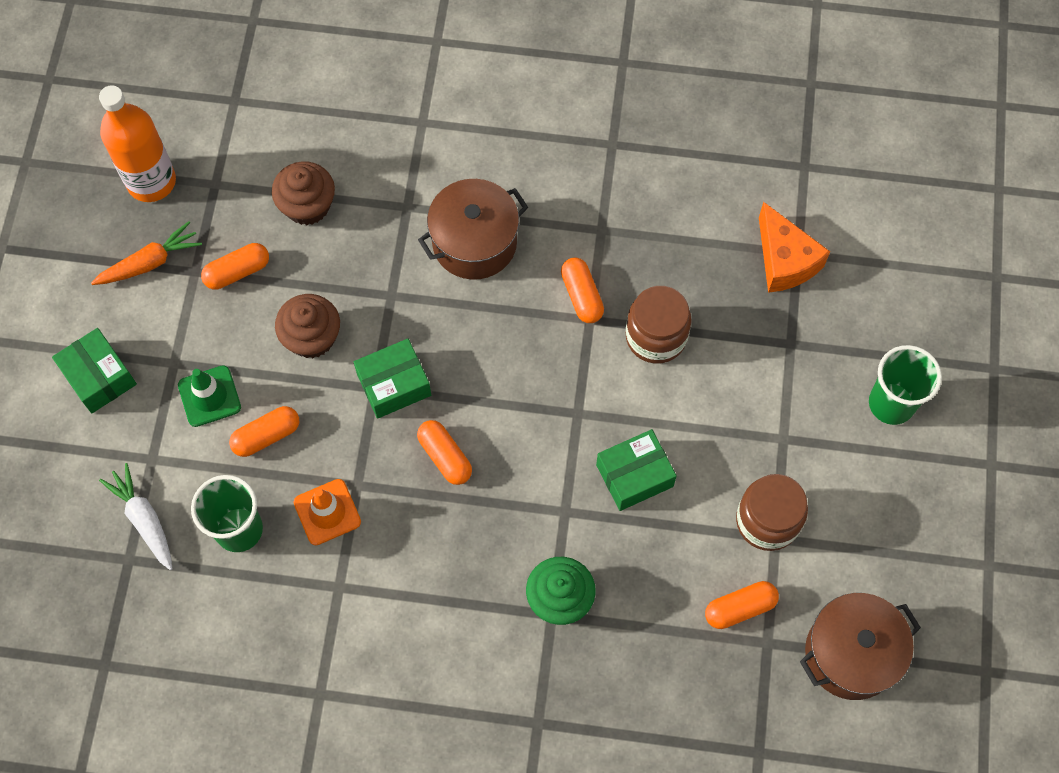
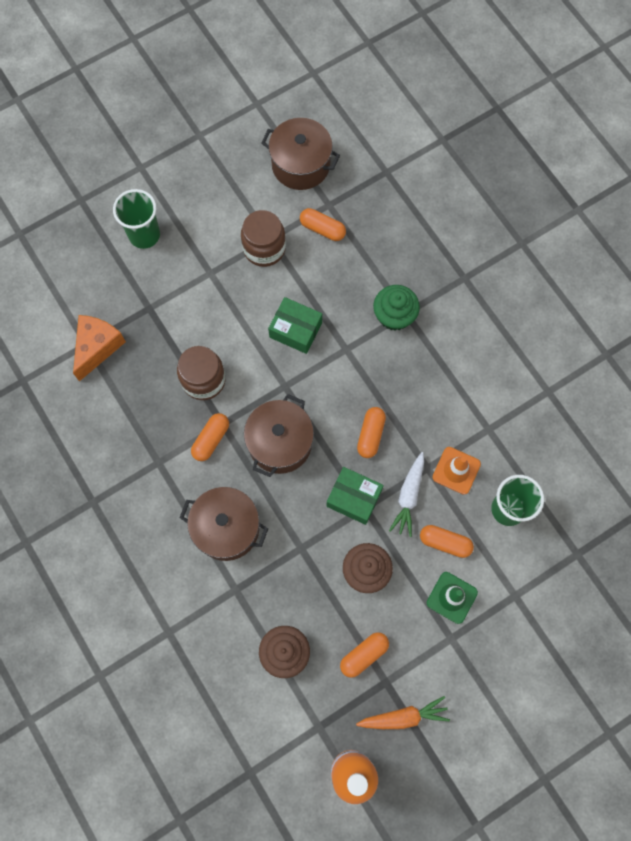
camera: 130 degrees left, 5 degrees up
(99, 377) = (498, 675): green box -> none
(144, 519) = (550, 567): white carrot -> white carrot (408, 496)
(150, 262) = (404, 716): orange carrot -> orange carrot turned 150 degrees clockwise
(237, 272) = (364, 655): orange capsule -> orange capsule turned 60 degrees counterclockwise
(518, 359) = (280, 443): none -> brown pot

